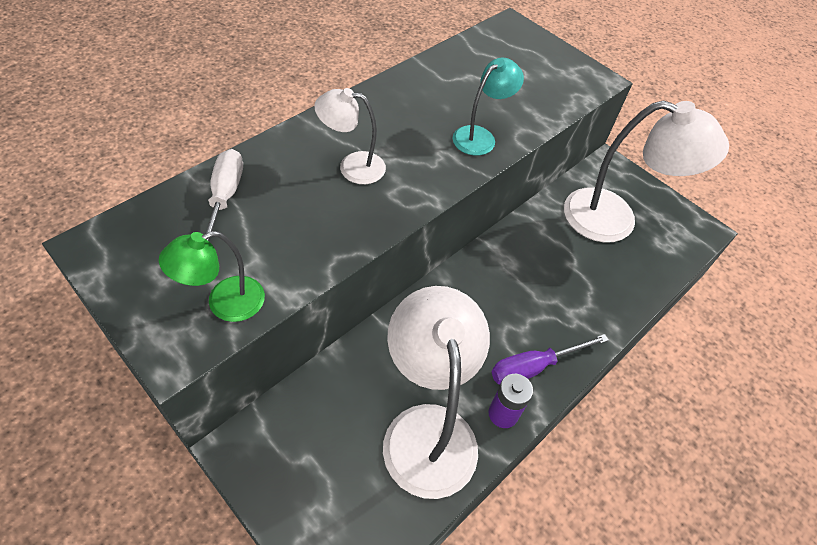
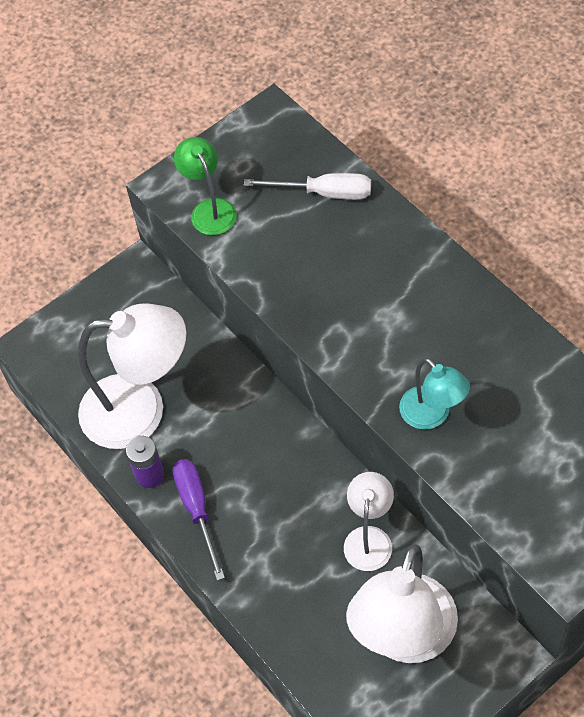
camera: 105 degrees right, 5 degrees up
(352, 166) = (374, 291): white lamp -> white lamp (369, 538)

